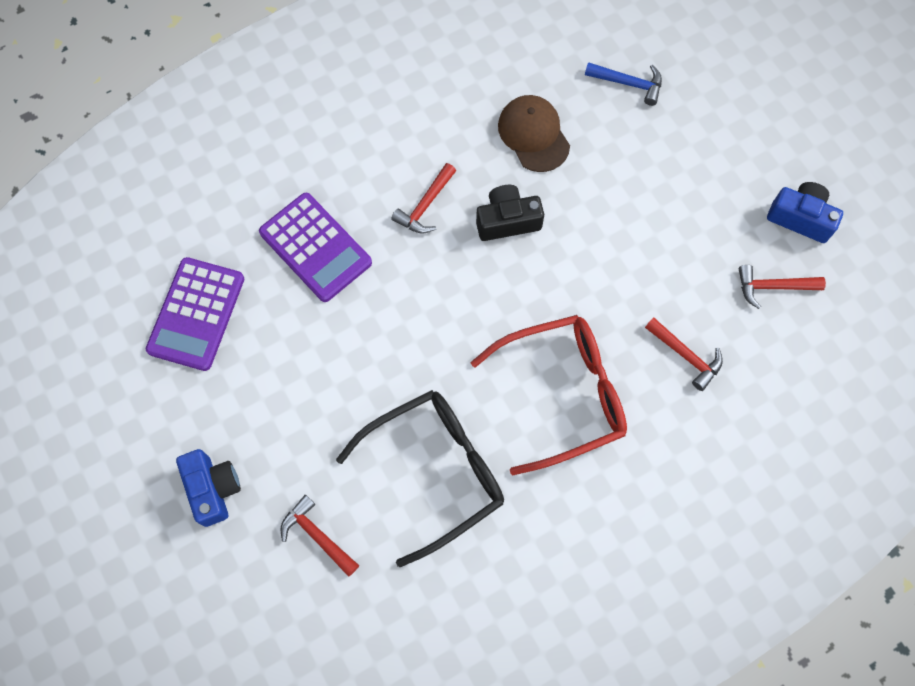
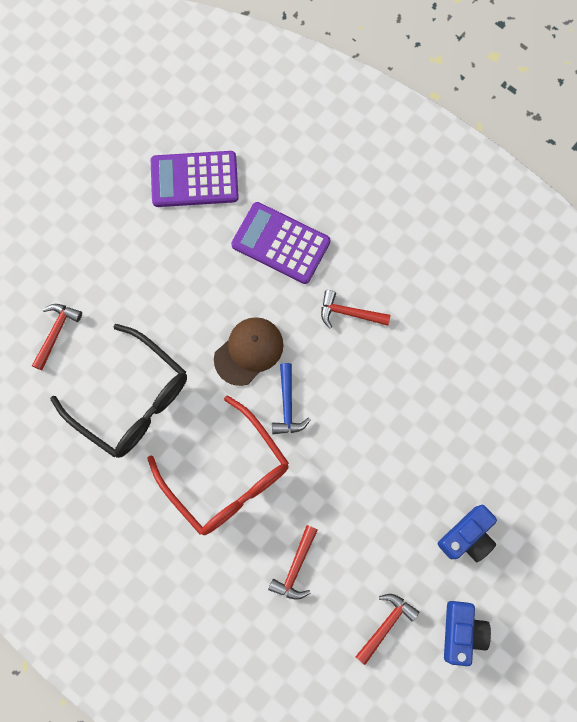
camera: 70 degrees right, 5 degrees up
(213, 489) = (67, 246): blue camera -> blue camera (467, 536)
(315, 247) = (280, 243): purple calculator -> purple calculator turned 90 degrees clockwise
(507, 221) = (361, 382): black camera -> none
(533, 134) = (449, 377): brown cap -> brown cap (249, 351)
(628, 83) = (532, 441): blue hammer -> blue hammer (287, 405)
(773, 287) = (386, 625): red hammer -> red hammer turned 60 degrees clockwise

